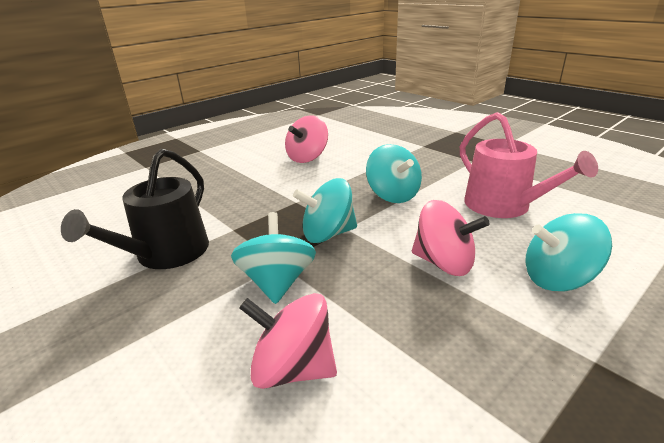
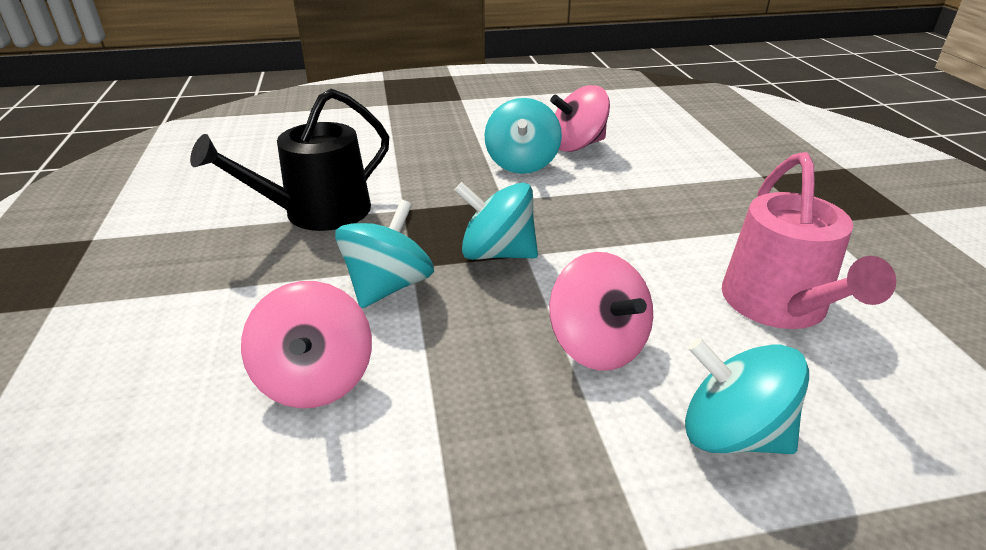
camera: 30 degrees right, 5 degrees up
(293, 368) = (315, 379): pink spinning top -> pink spinning top turned 150 degrees counterclockwise
(393, 195) = (633, 233): turquoise spinning top -> turquoise spinning top (522, 163)

